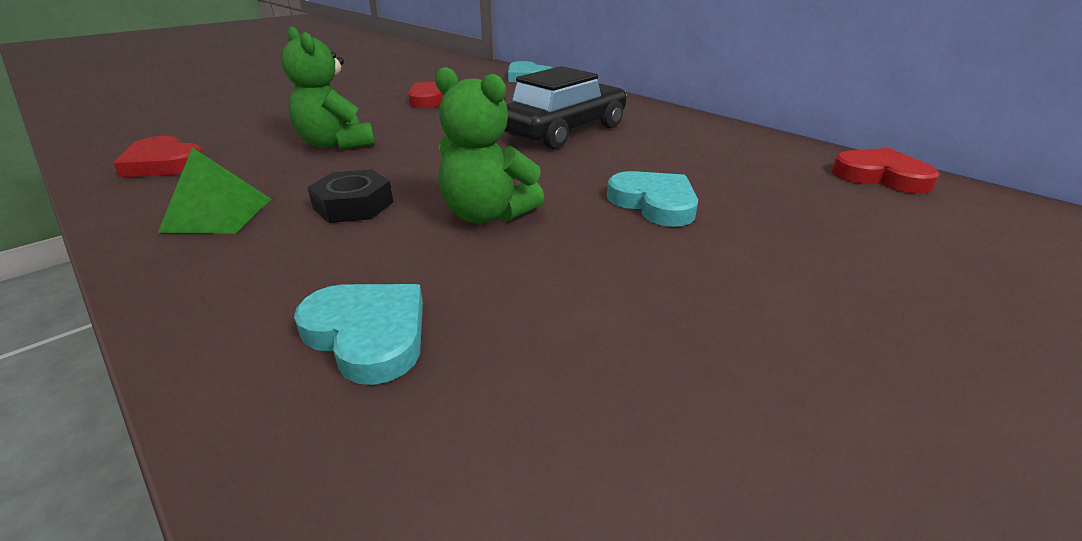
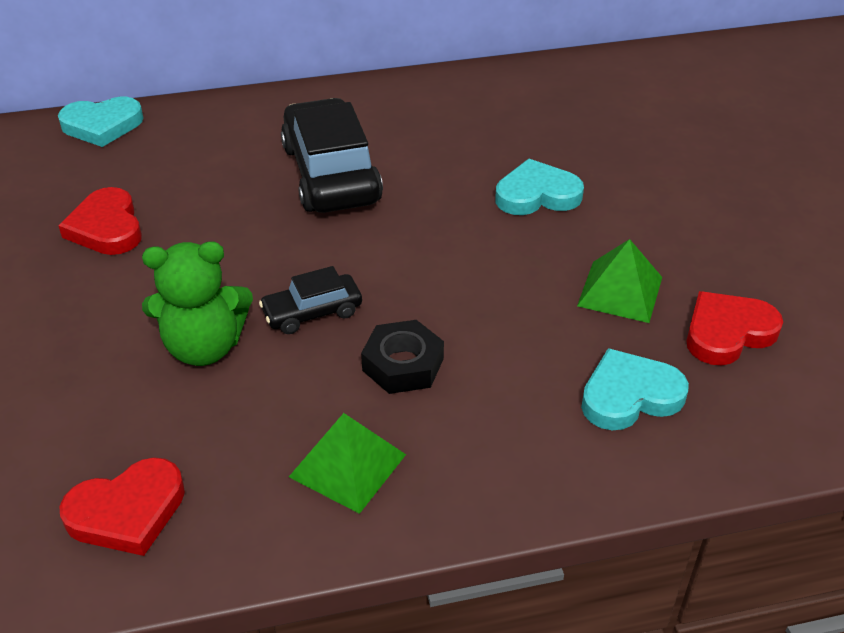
camera: 60 degrees left, 10 degrees up
(396, 162) = (312, 312): none -> black car
(487, 214) = (488, 288): green teddy bear -> none
(553, 284) = (620, 291): none -> green pyramid
(880, 176) = (577, 74): red heart -> red heart (727, 332)

